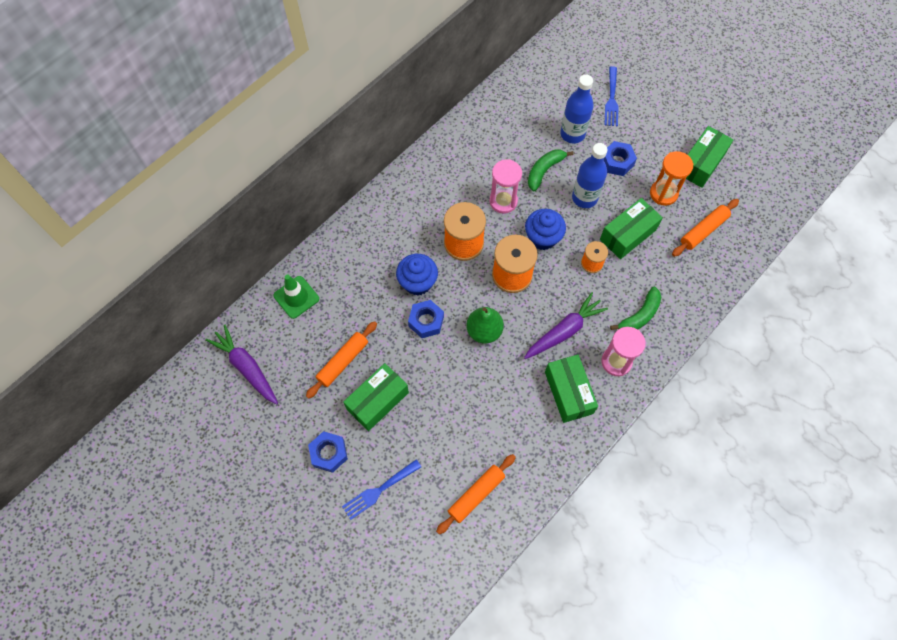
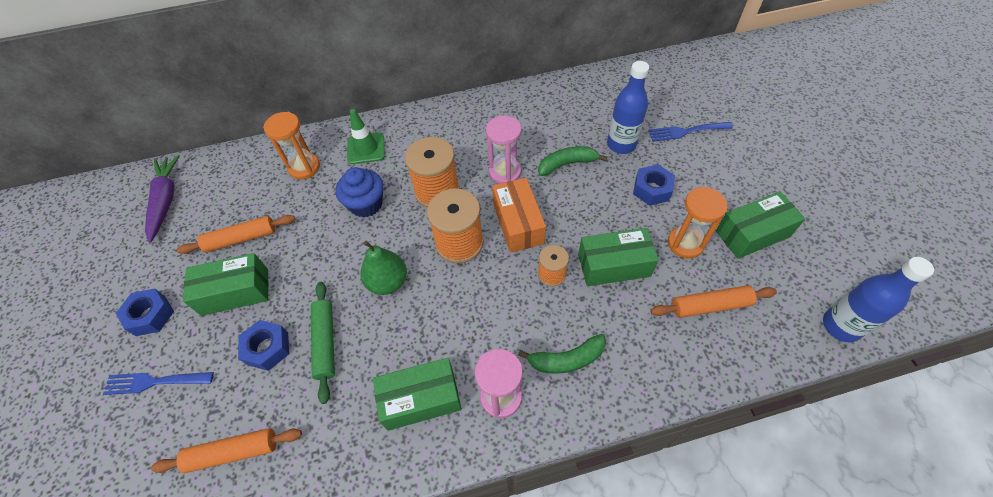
camera: 35 degrees right, 10 degrees down
(296, 297) = (257, 165): green traffic cone -> green traffic cone (366, 148)
(339, 278) = (304, 167): none -> orange hourglass
(426, 321) = (343, 243): blue nut -> blue nut (267, 348)
(476, 395) = (325, 342): none -> green rolling pin
(542, 237) = (518, 223): blue cupcake -> orange box
(564, 331) = (468, 328): purple carrot -> none
(568, 392) = (421, 399): green box -> green box turned 60 degrees clockwise
(584, 198) = (591, 207): blue bottle -> blue bottle (841, 326)
(611, 99) = (686, 131): blue fork -> blue fork turned 45 degrees clockwise

